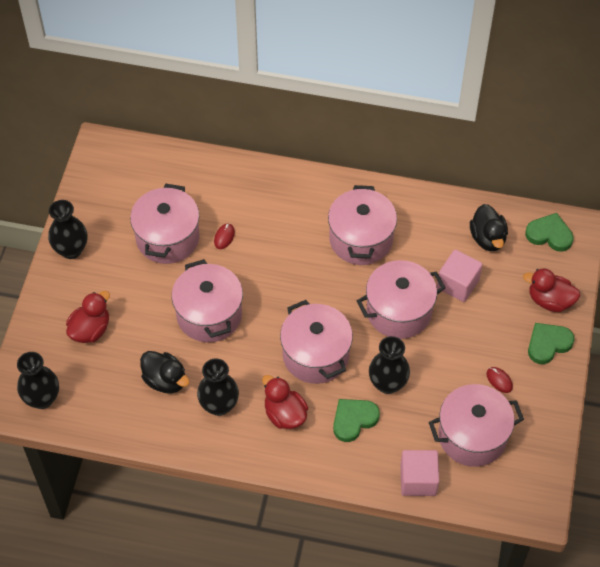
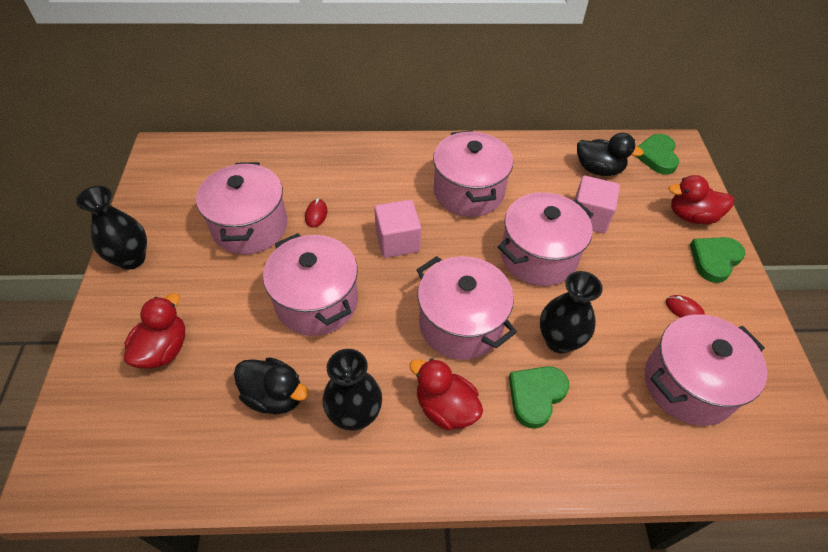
camera: 15 degrees left, 5 degrees down
(42, 399) = (98, 460): black vase -> none
(418, 480) = (650, 460): pink cube -> pink cube (397, 241)
(487, 238) = (598, 169): black duck -> black duck turned 45 degrees counterclockwise
(549, 234) = (656, 156): green heart -> green heart turned 90 degrees counterclockwise

